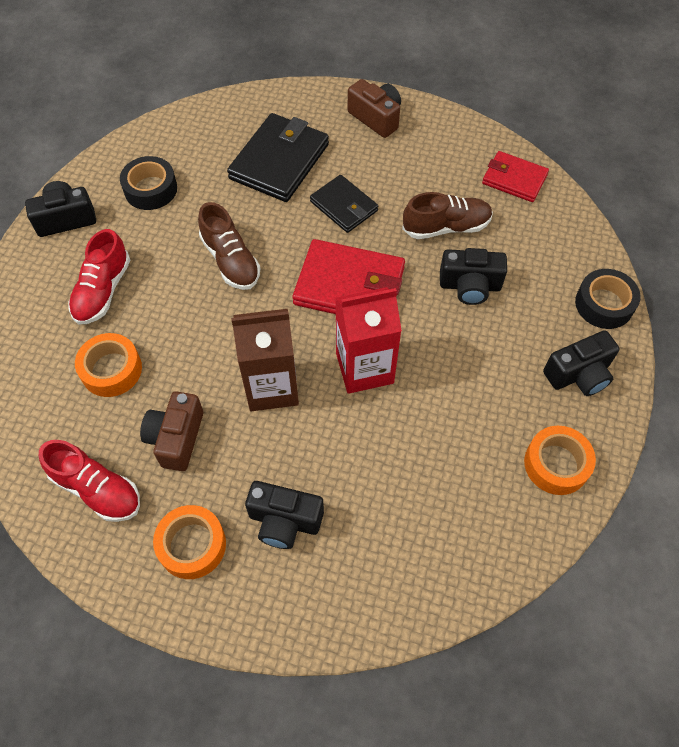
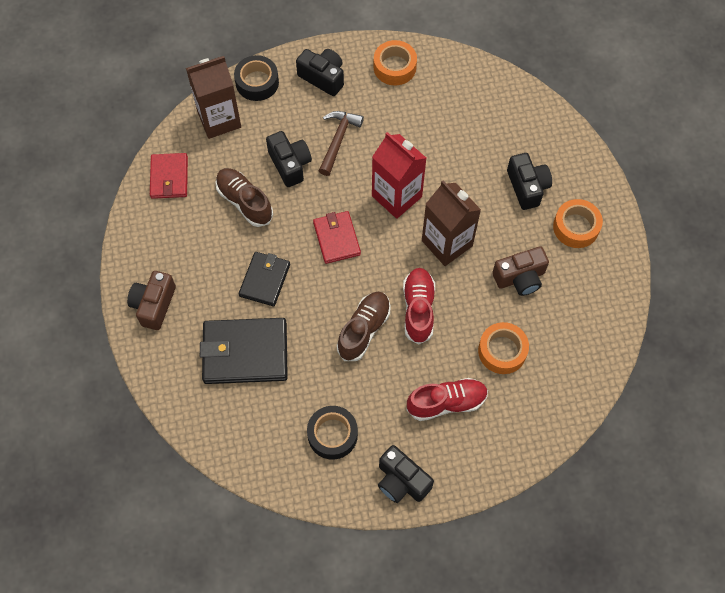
camera: 120 degrees left, 5 degrees up
(97, 489) = (583, 302): red shoe -> red shoe (418, 309)
(349, 286) = (336, 238): red wallet -> red wallet, size x0.61
(476, 347) = (338, 140): none -> brown hammer
(568, 248) = (219, 119): none -> brown carton

